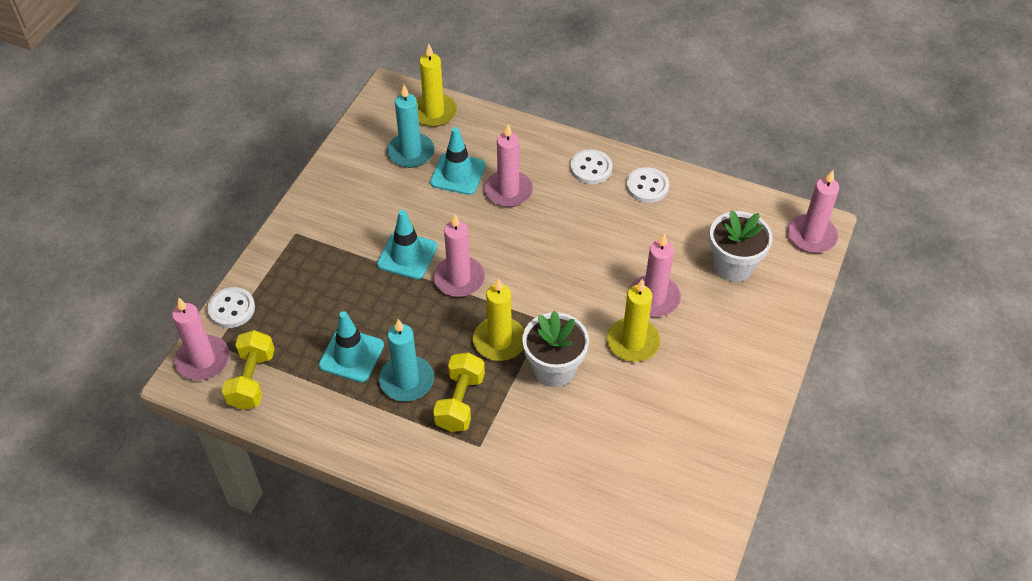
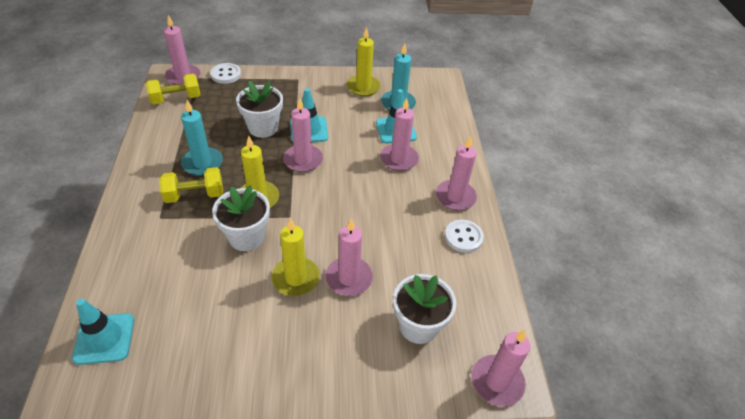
camera: 60 degrees right, 5 degrees down
(351, 355) = (213, 132): turquoise traffic cone -> turquoise traffic cone (104, 338)
(375, 300) = (263, 128): none -> white flower pot
(434, 112) = (441, 102): yellow candle -> yellow candle (363, 87)
(591, 168) = (455, 197): white button -> pink candle

